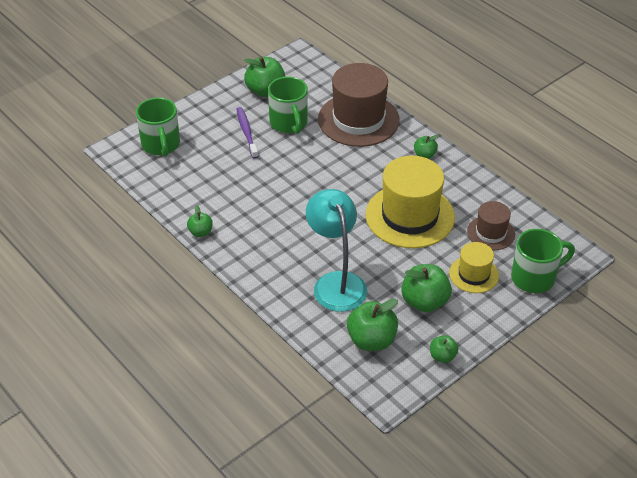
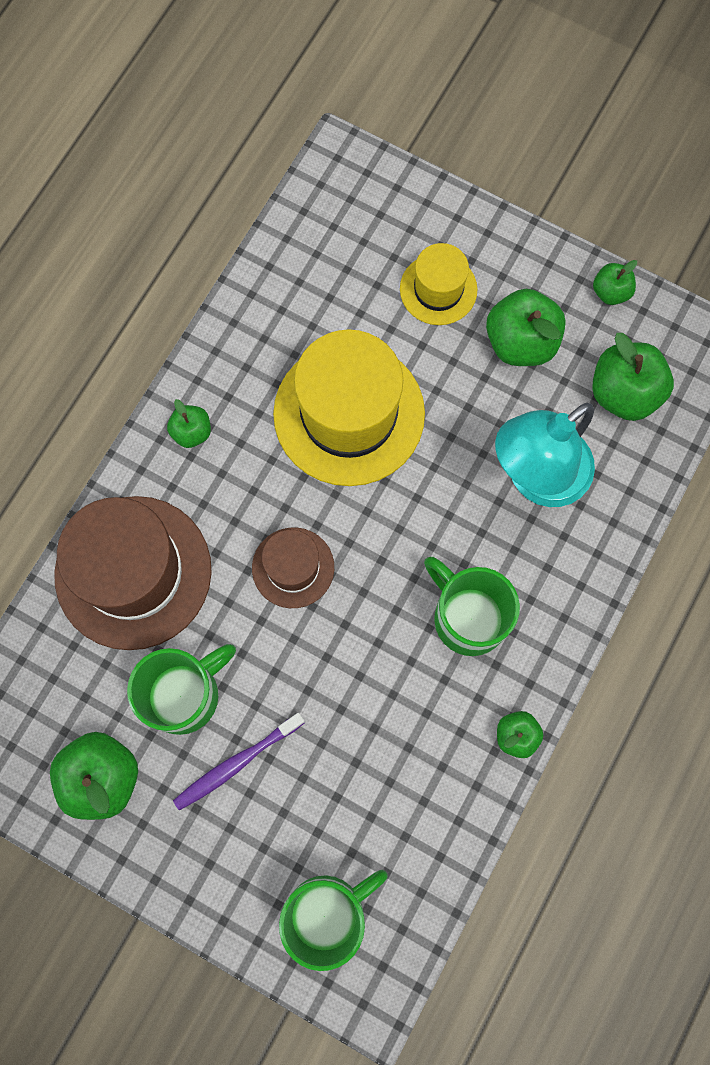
camera: 110 degrees left, 30 degrees up
(491, 233) = (341, 286): brown hat -> brown hat (293, 567)
(534, 277) = (411, 207): green mug -> green mug (468, 617)

